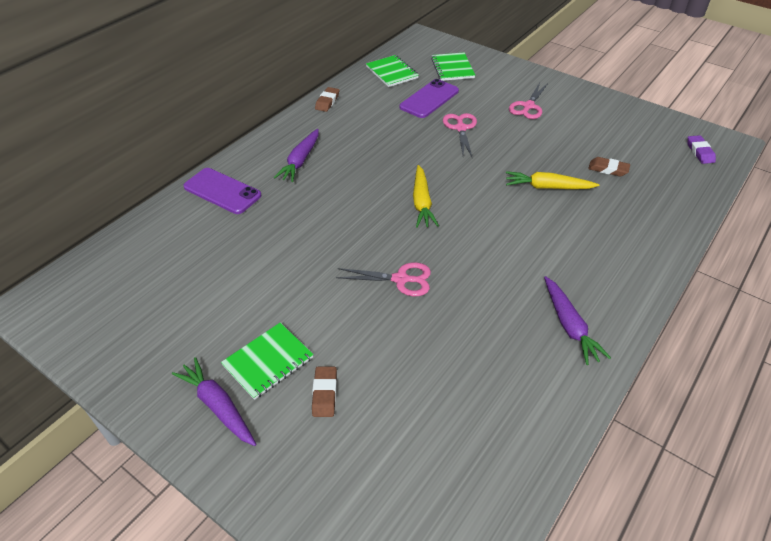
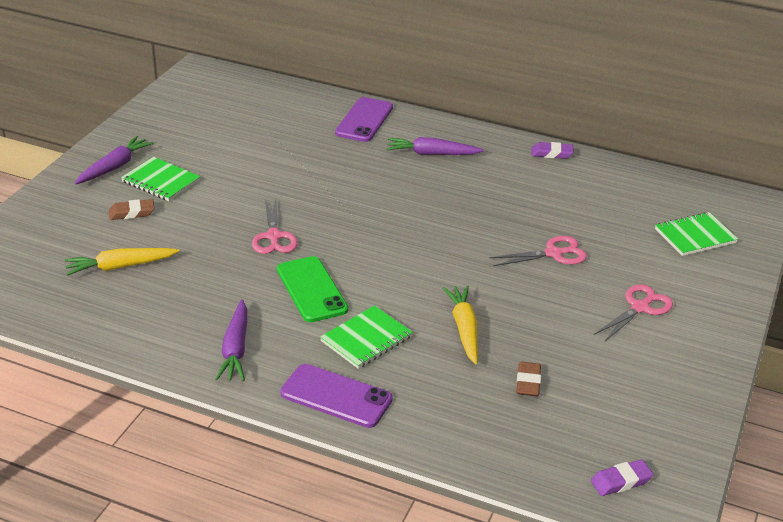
camera: 75 degrees right, 10 degrees down
(327, 102) = (551, 153): brown eraser -> purple eraser
(392, 72) = (648, 189): green notebook -> green notebook (366, 339)
(422, 202) = (395, 238): yellow carrot -> yellow carrot (120, 266)
(429, 99) = (605, 224): purple phone -> purple phone (336, 396)
(488, 264) = (311, 289): none -> green phone
(528, 106) = (640, 307): pink scissors -> pink scissors turned 120 degrees clockwise
(569, 326) = (235, 349): purple carrot -> purple carrot turned 60 degrees counterclockwise

